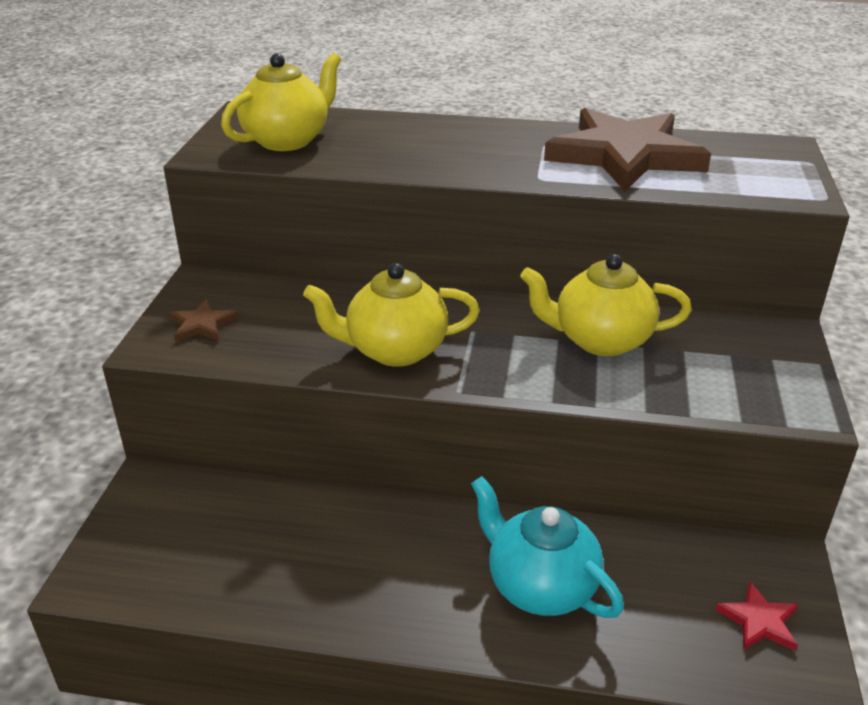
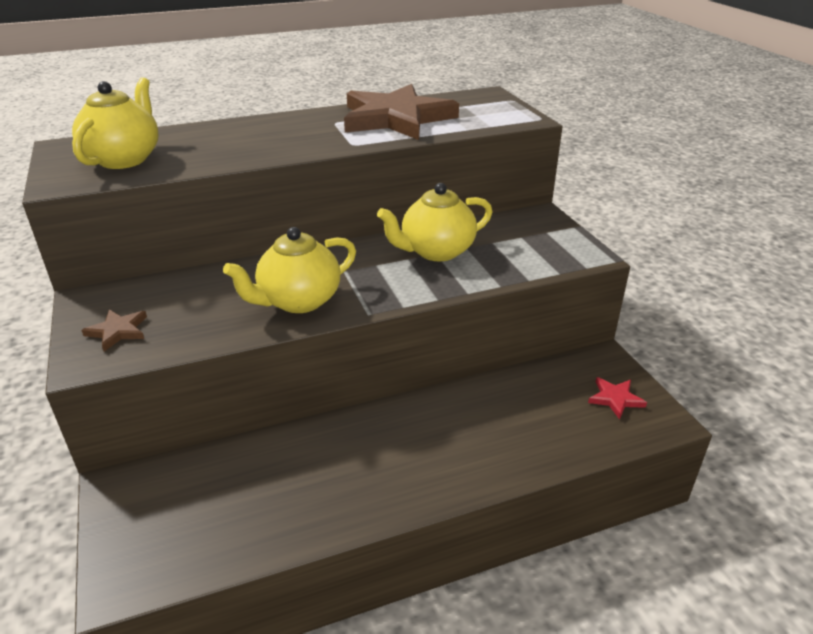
camera: 30 degrees left, 0 degrees up
(540, 586) = (476, 433): turquoise teapot -> none

